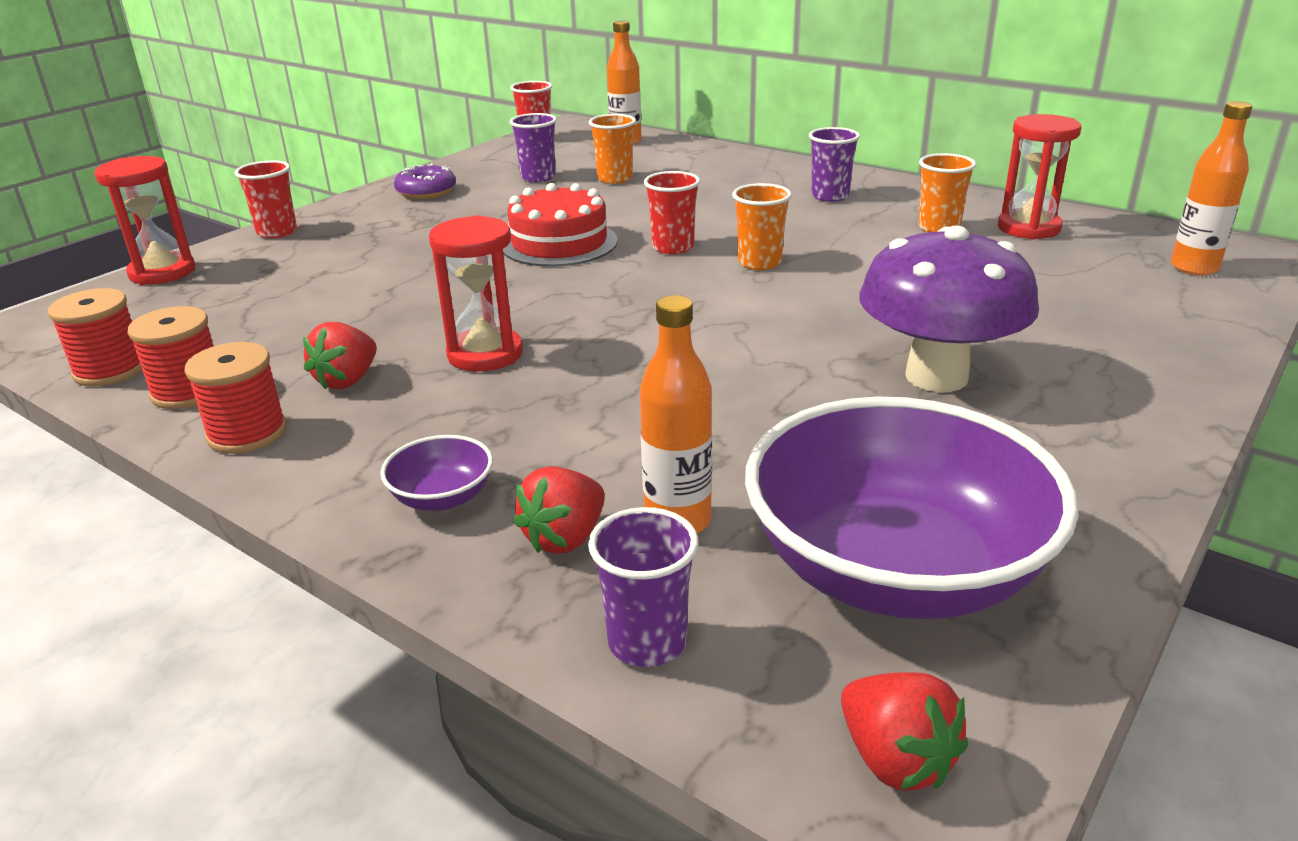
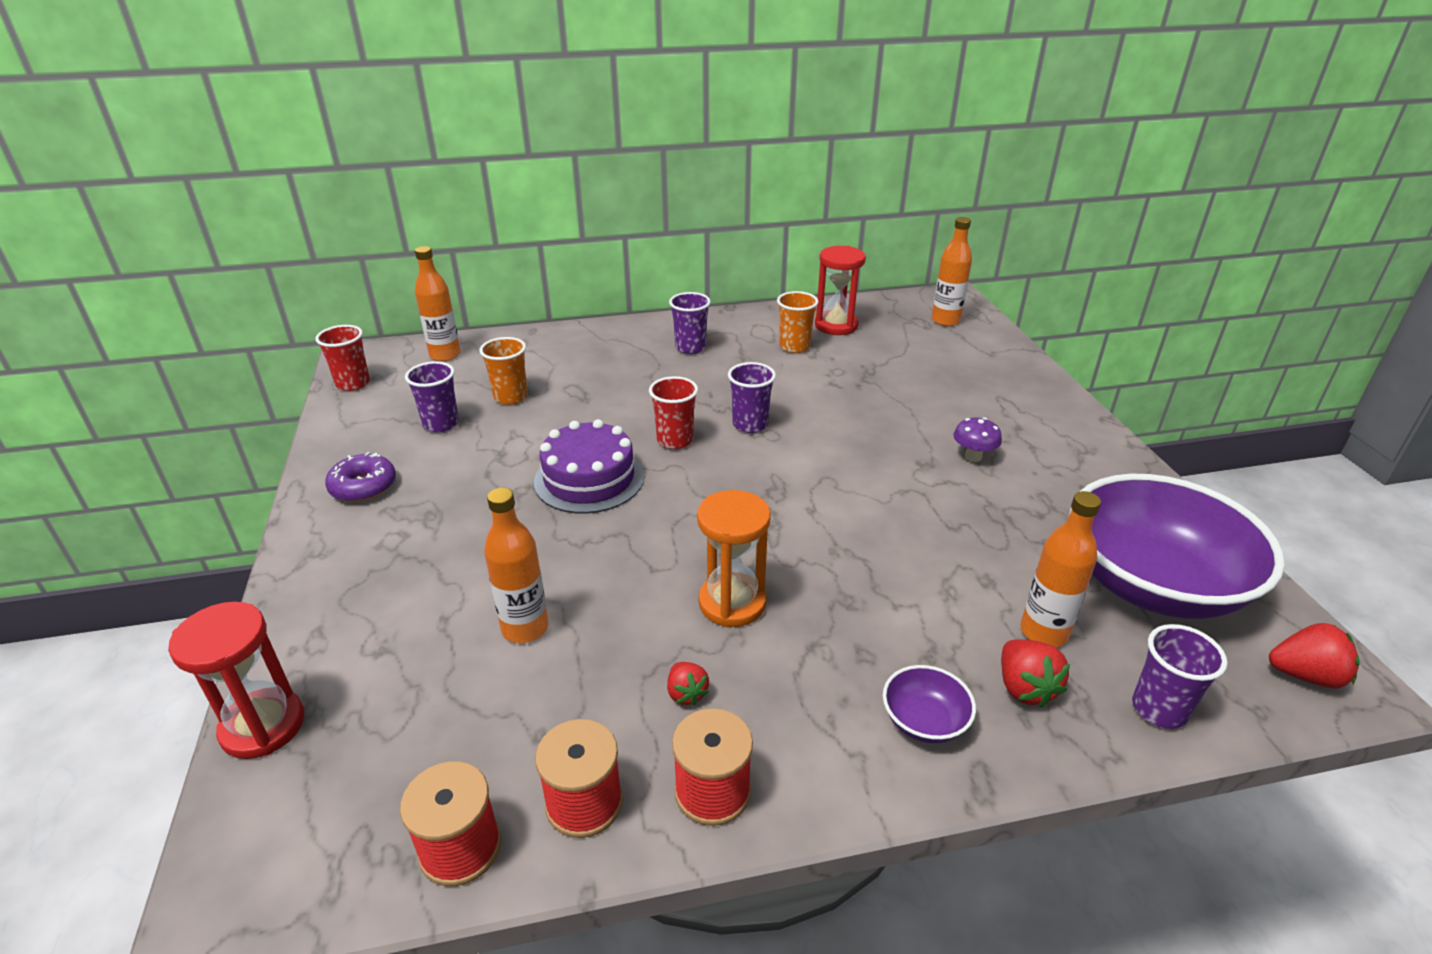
camera: 50 degrees left, 5 degrees up
(277, 232) = (295, 608): red cup -> none
(347, 298) = (525, 628): none -> orange bottle
(347, 380) = (686, 693): red strawberry -> red strawberry, size x0.66
(485, 354) = (732, 603): red hourglass -> orange hourglass
(559, 243) = (589, 479): red cake -> purple cake
(759, 262) = (750, 424): orange cup -> purple cup
(936, 377) = (973, 456): purple mushroom -> purple mushroom, size x0.41

